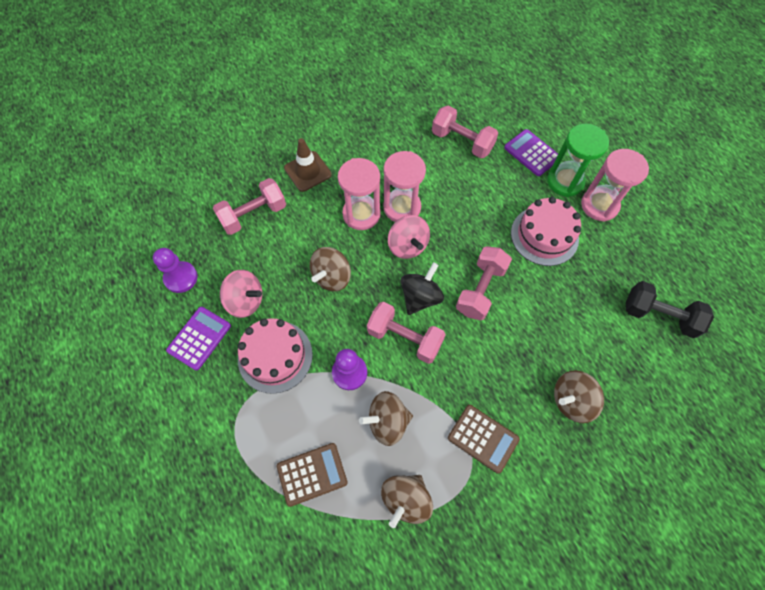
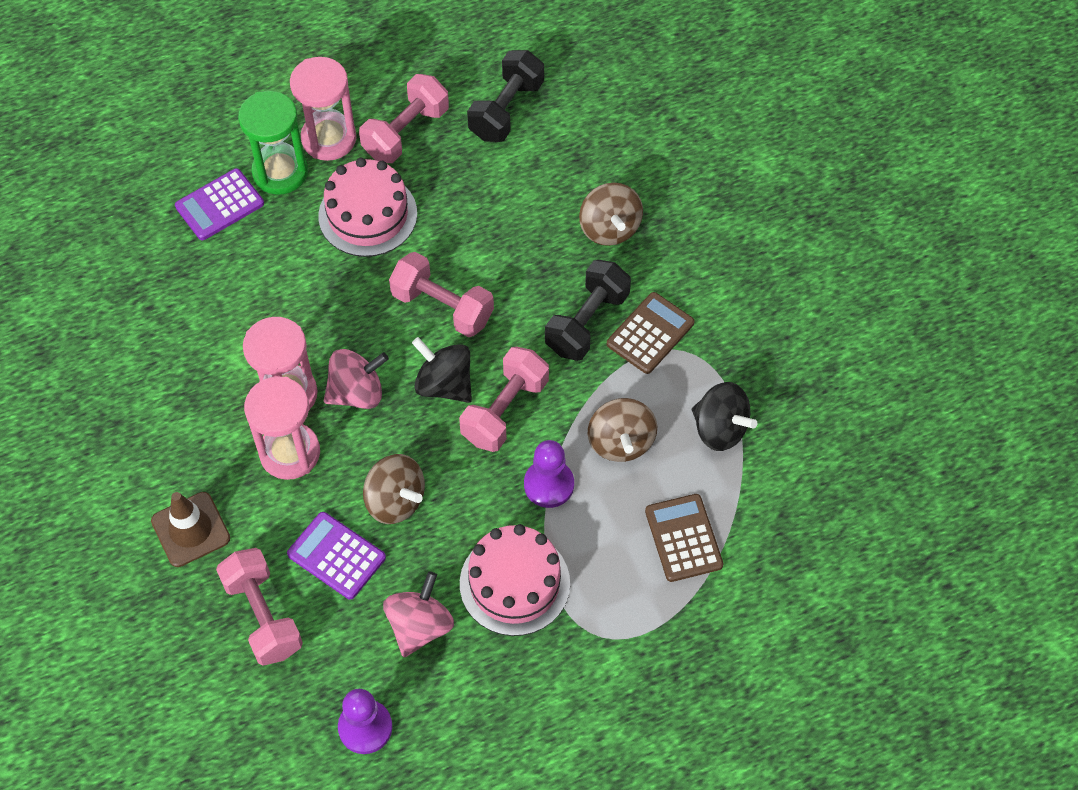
camera: 85 degrees left, 5 degrees down
(199, 338) = (474, 693): purple calculator -> purple calculator (336, 556)
(406, 499) = (720, 429): brown spinning top -> black spinning top
(462, 141) = (177, 296): pink dumbbell -> pink dumbbell (405, 132)
(485, 389) = (587, 322): none -> black dumbbell

